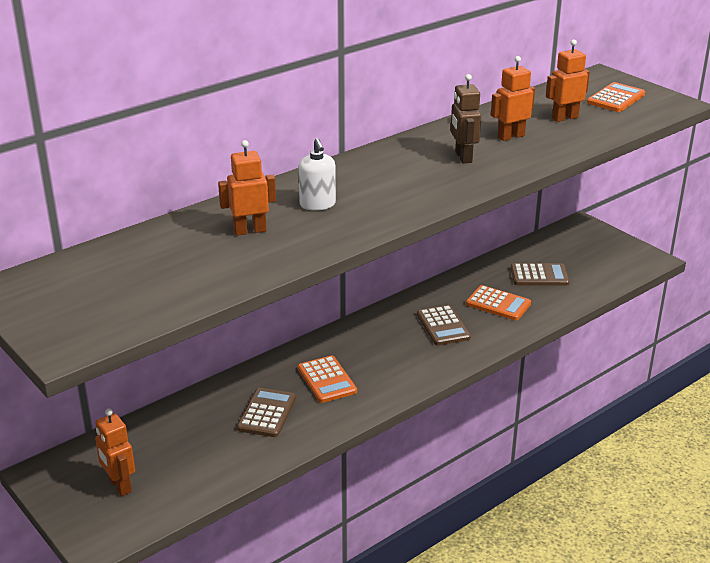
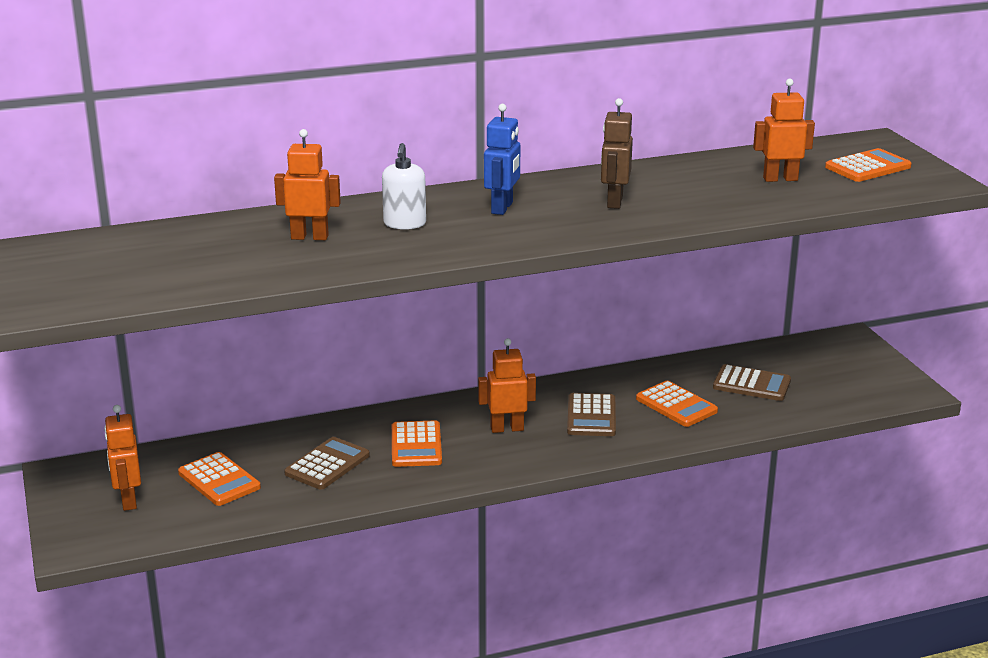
camera: 20 degrees right, 5 degrees down
(186, 448) = (219, 480): none -> orange calculator
(383, 177) = (502, 208): none -> blue robot
(511, 136) = (693, 189): orange robot -> orange robot (507, 428)

